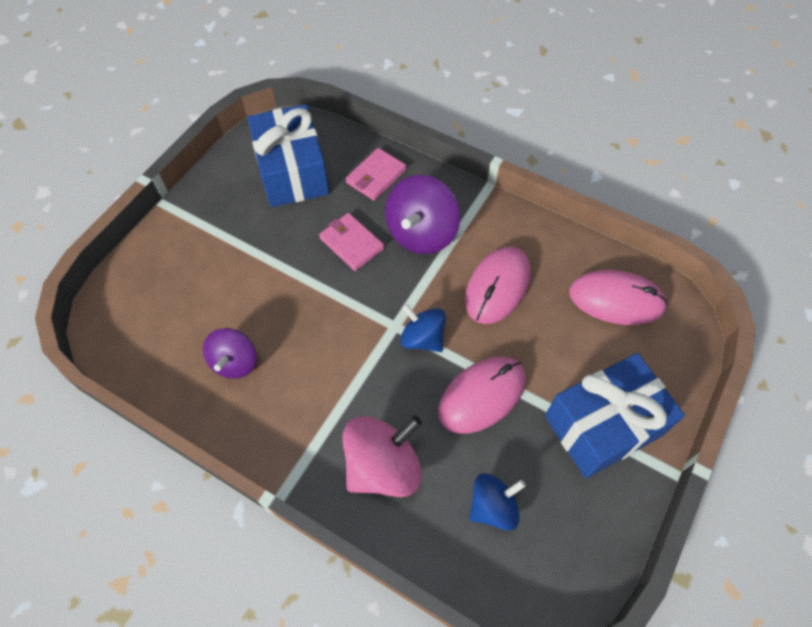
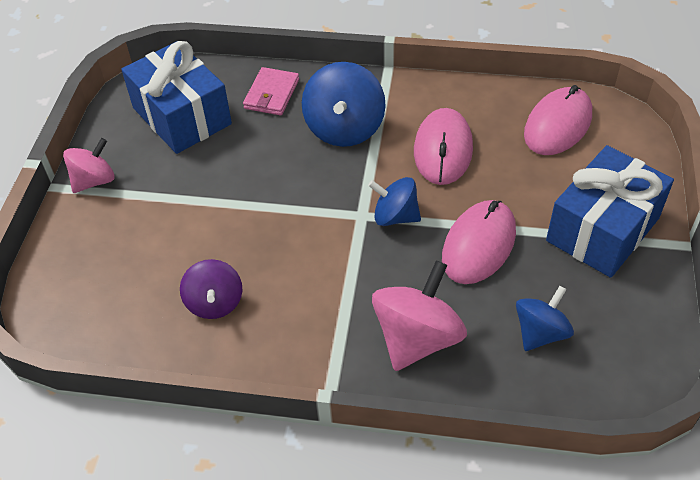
camera: 20 degrees left, 10 degrees down
(195, 209) = (94, 181): none -> pink spinning top
(351, 243) = (279, 159): pink wallet -> none
(421, 233) = (344, 128): purple spinning top -> blue spinning top
(616, 300) = (558, 125): pink mouse -> pink mouse turned 45 degrees counterclockwise

